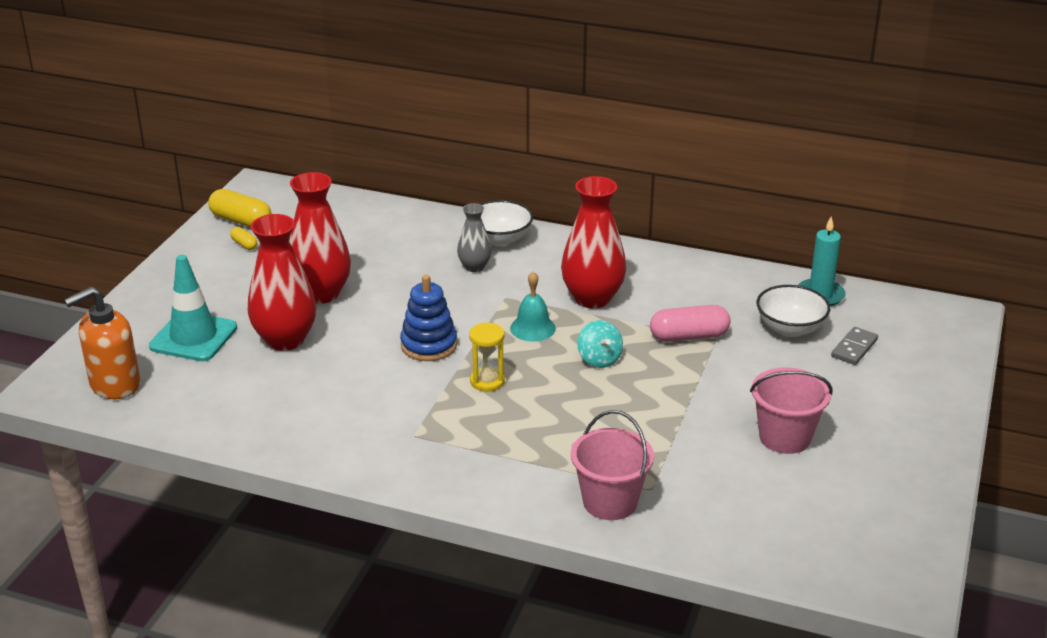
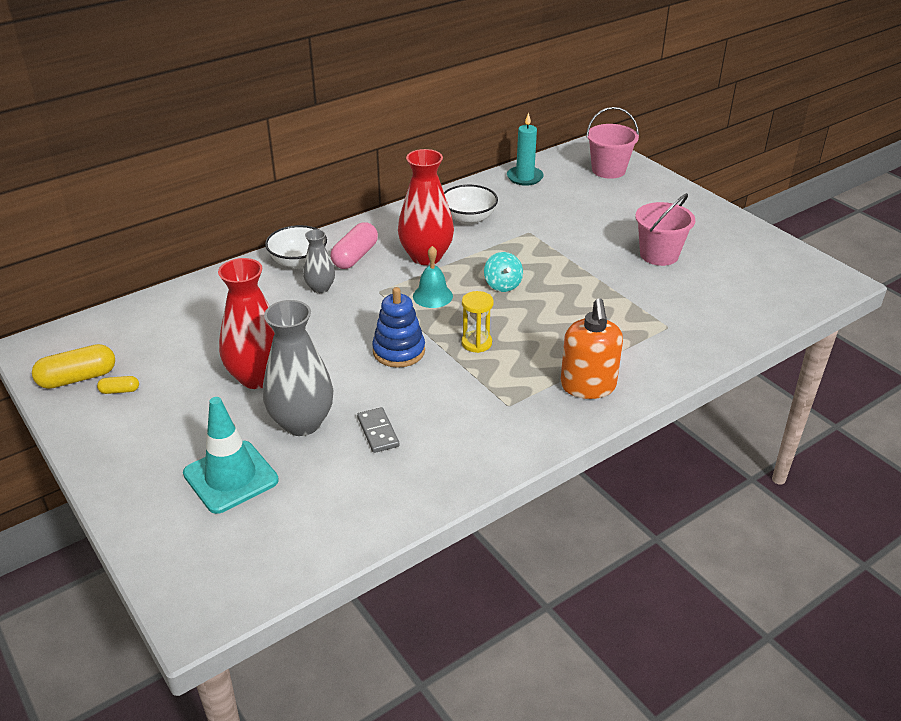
camera: 55 degrees left, 5 degrees up
(114, 385) = (247, 559): orange soap dispenser -> orange soap dispenser (588, 386)
(285, 340) = (302, 423): red vase -> grey vase
(599, 359) = (502, 285): turquoise spinning top -> turquoise spinning top turned 60 degrees clockwise
(610, 502) = (668, 349): pink bucket -> pink bucket (608, 170)
(689, 336) = (515, 240): pink capsule -> pink capsule (355, 256)
(790, 328) = (548, 203): white bowl -> white bowl (469, 218)
(854, 348) = (592, 192): grey domino -> grey domino (378, 432)

